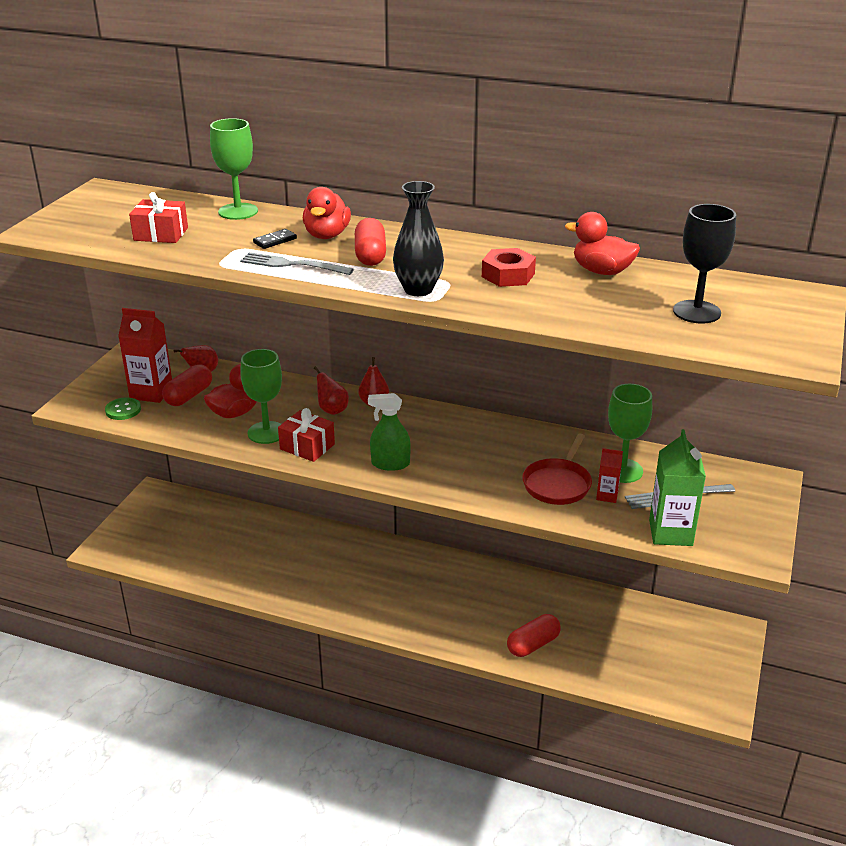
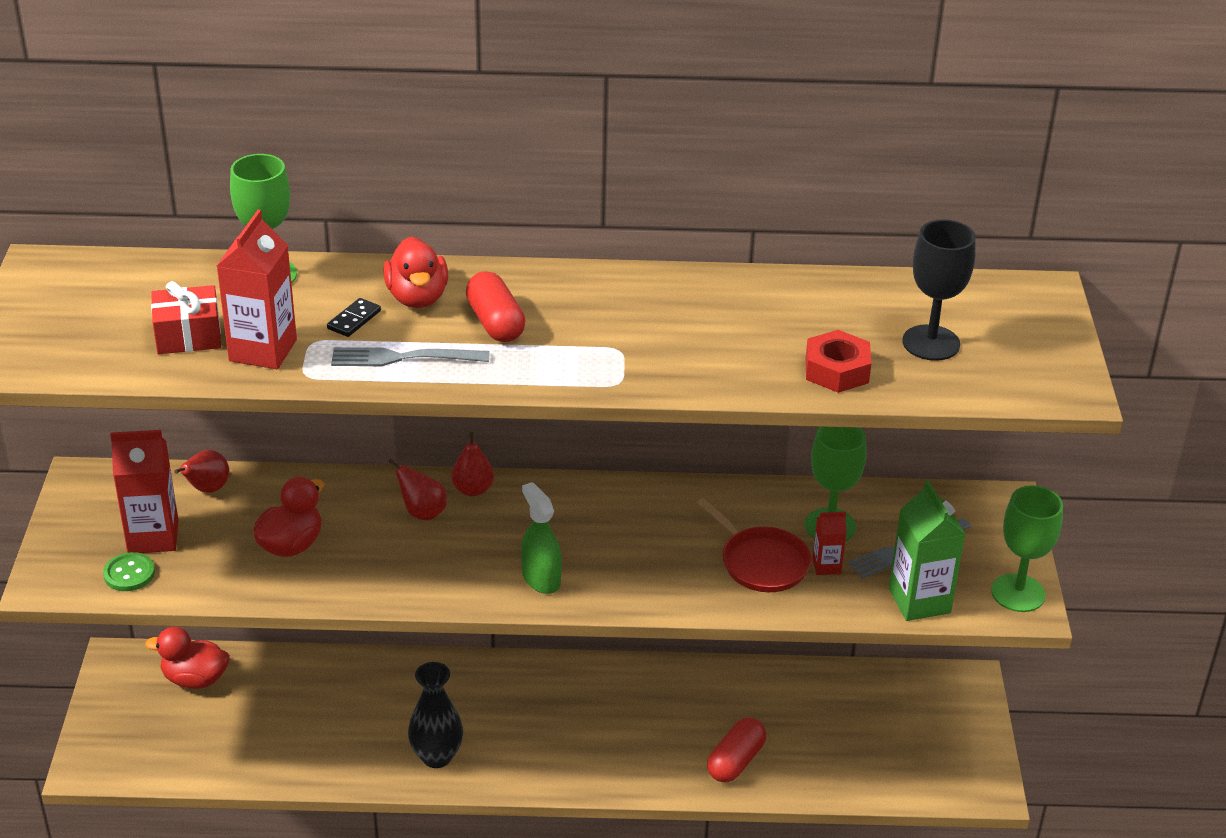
camera: 20 degrees left, 5 degrees up
(189, 396) = (210, 531): red capsule -> none
(202, 248) = (263, 350): none -> red carton
(266, 432) = (353, 567): green goblet -> green goblet (1018, 593)
(307, 446) = (419, 576): red gift -> none
(390, 464) = (541, 579): green spray bottle -> green spray bottle turned 75 degrees clockwise
(418, 290) = (589, 370): black vase -> black vase (436, 756)
(508, 275) = (685, 325): red nut -> red nut (837, 370)
(558, 484) = (761, 562): red pan -> red pan turned 45 degrees counterclockwise
(601, 271) = (794, 298): red duck -> red duck (195, 679)

